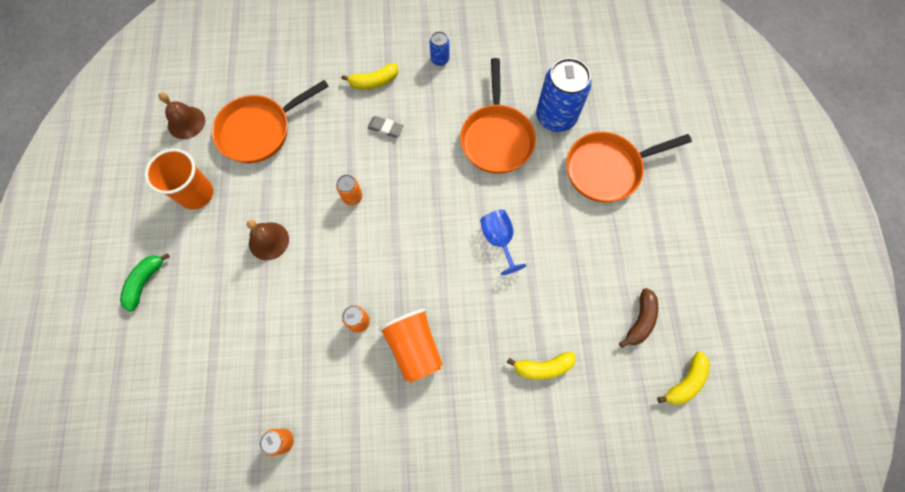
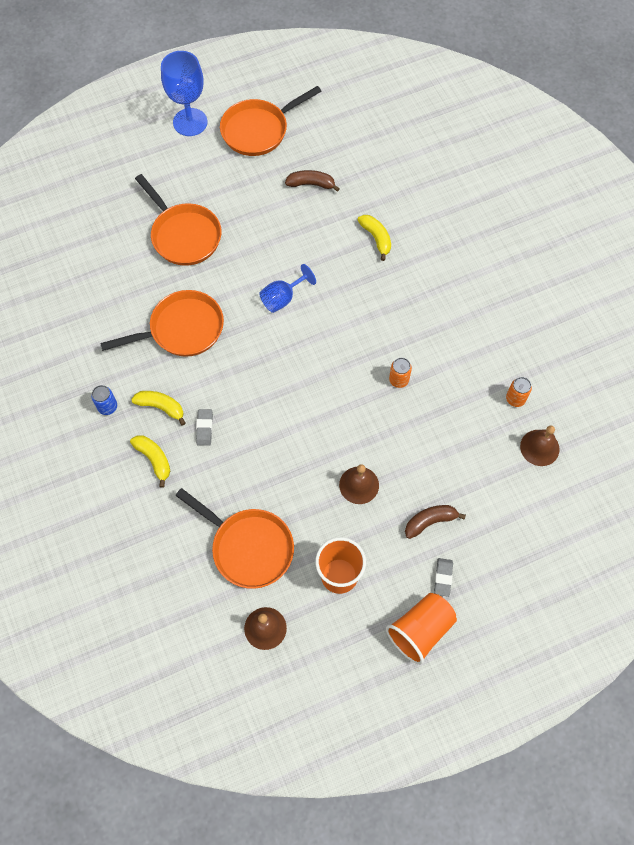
camera: 110 degrees left, 5 degrees down
(145, 282) = (443, 578): green banana -> grey eraser
(201, 292) = (430, 521): none -> brown banana
(217, 441) = (539, 447): none -> brown bell
(352, 197) = (288, 430): orange can -> none
(414, 348) = (401, 331): orange cup -> orange cup (420, 630)
(555, 117) = (143, 288): blue can -> none
(685, 382) = (346, 147): yellow banana -> yellow banana (161, 407)
(734, 287) = (258, 130): none -> orange pan
(761, 217) = (190, 122): none -> blue goblet

